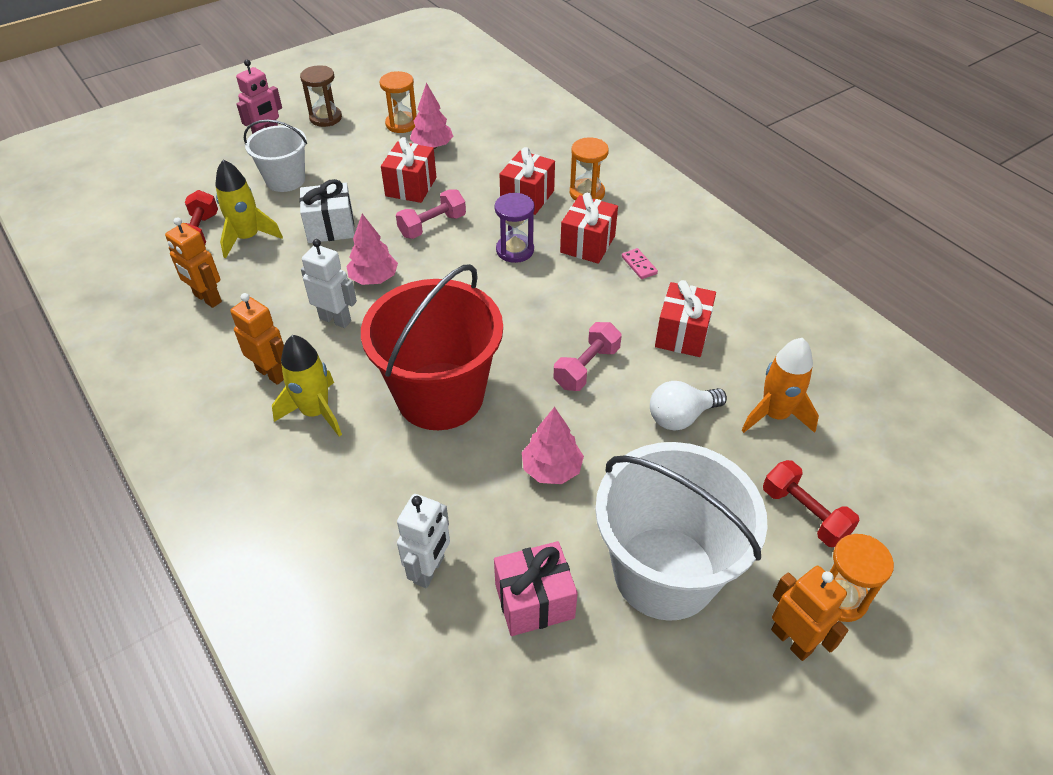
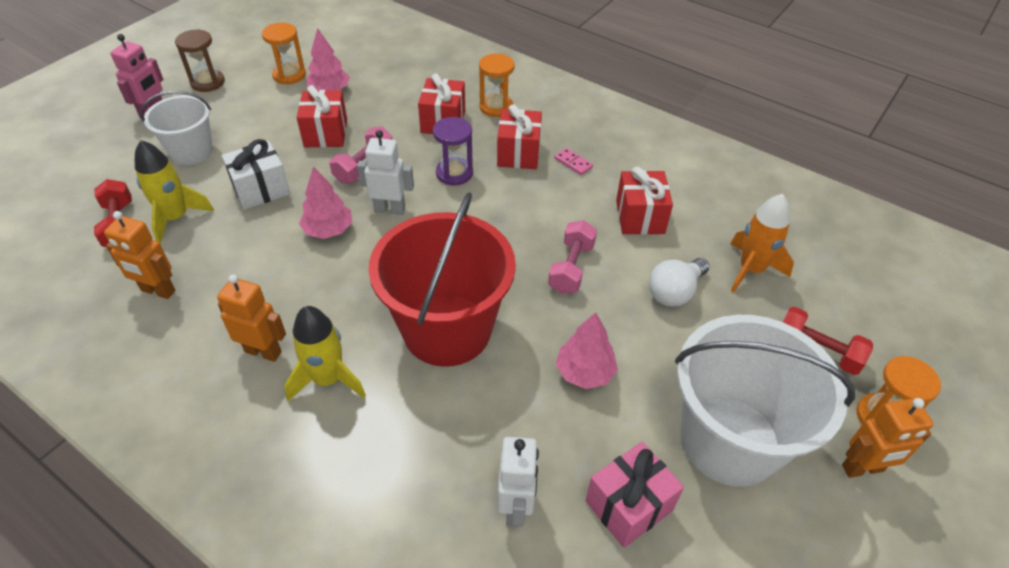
camera: 20 degrees left, 0 degrees up
(335, 319) = (307, 280): white robot -> white robot (390, 209)
(792, 640) = (862, 468): orange robot -> orange robot turned 135 degrees clockwise

